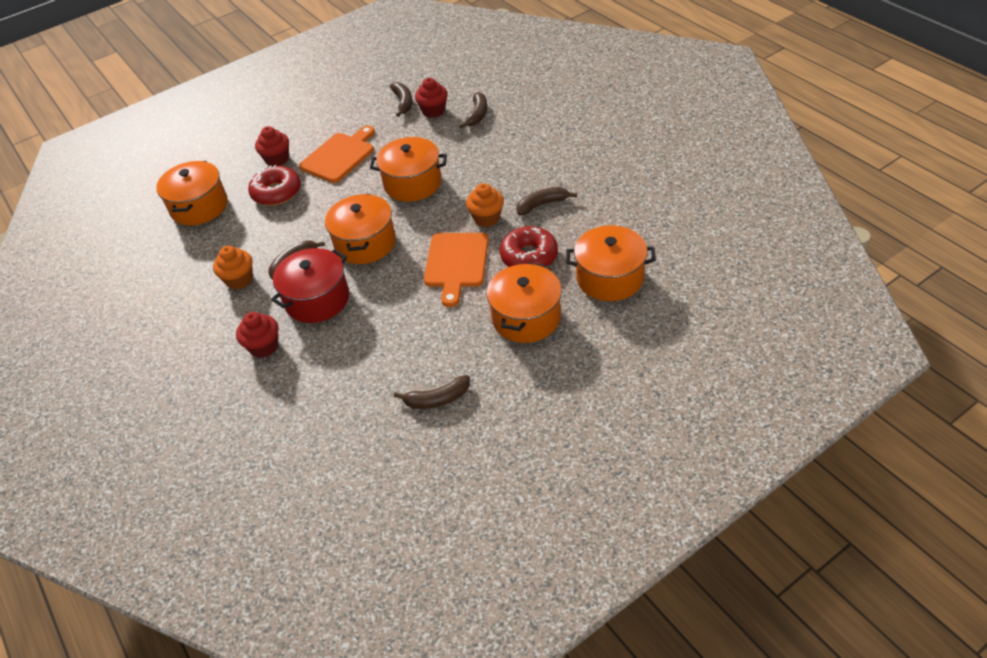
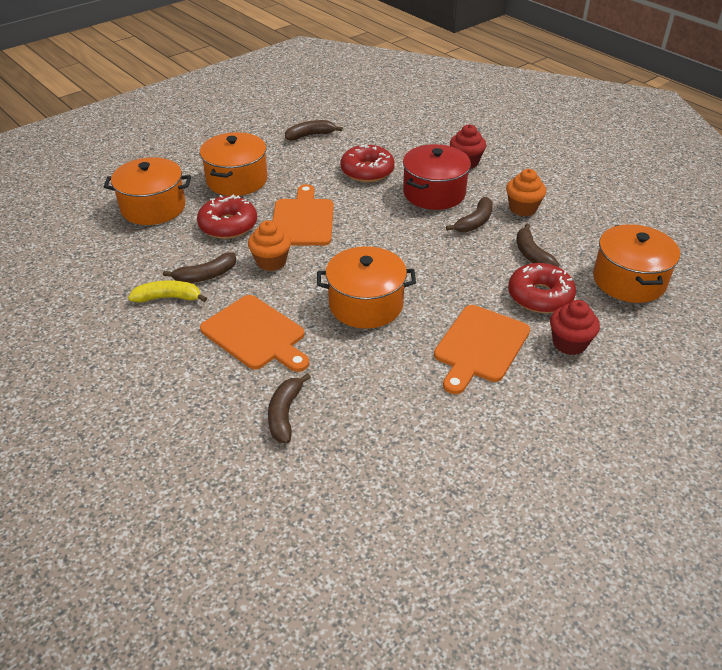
camera: 170 degrees right, 5 degrees down
(365, 243) = (404, 239): orange pot -> none
(379, 332) = (367, 171): none -> red donut
(403, 102) = (412, 446): brown banana -> brown banana (532, 255)
(433, 111) = (357, 425): red cupcake -> none
(497, 160) = (256, 334): none -> orange cutting board
(569, 185) = (168, 298): none -> yellow banana

